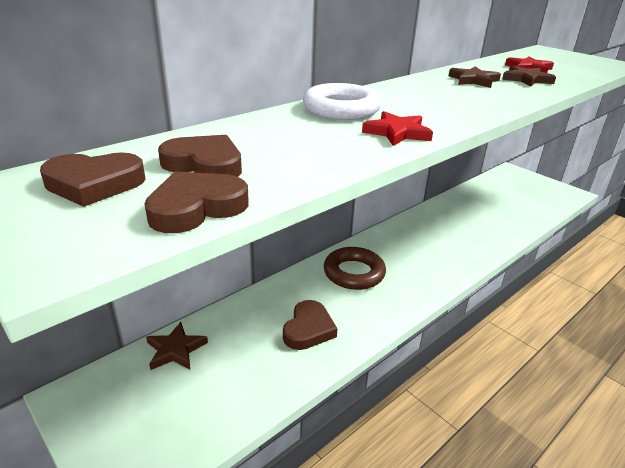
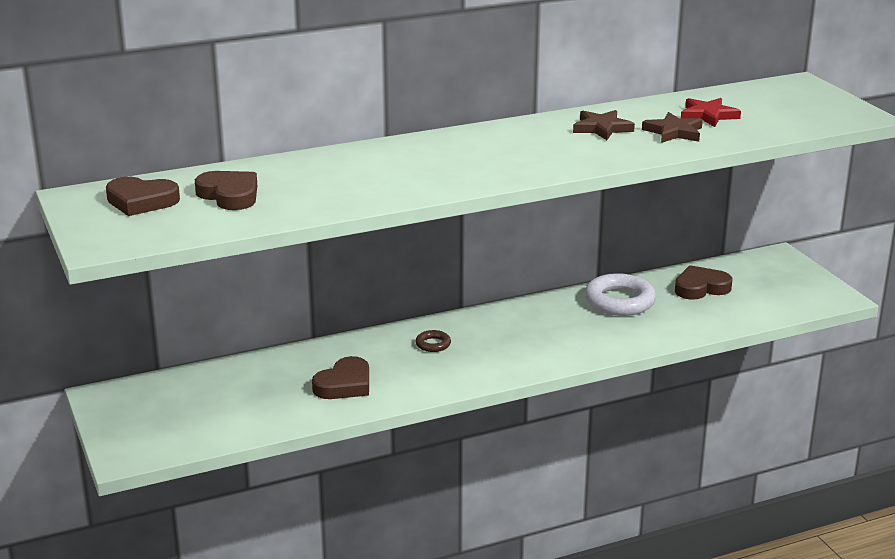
camera: 20 degrees right, 5 degrees down
(175, 350) = (205, 379): brown star -> none
(196, 208) = (202, 226): brown heart -> brown heart (701, 288)
(341, 109) = (399, 154): white ring -> white ring (619, 301)
(354, 273) = (433, 344): brown ring -> brown ring, size x0.47
(397, 133) = (424, 184): red star -> none

